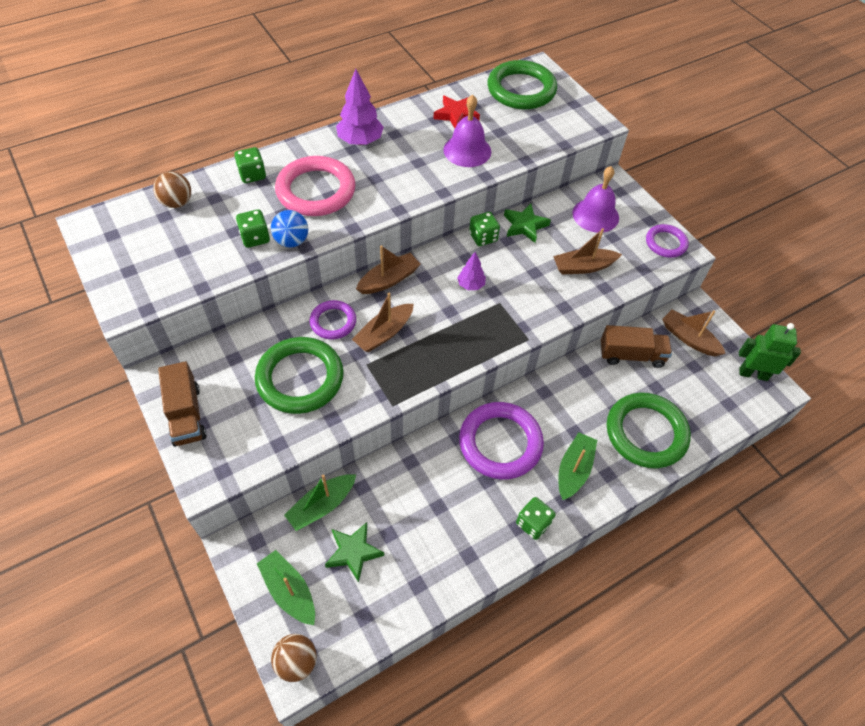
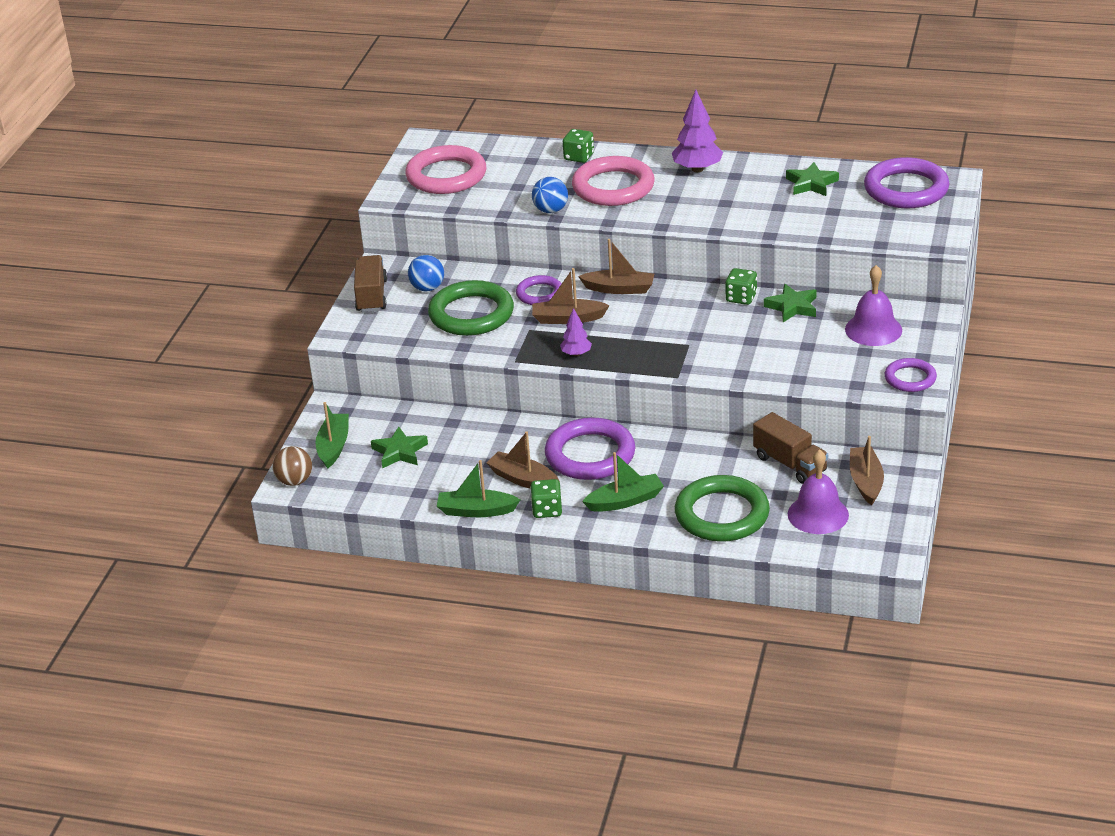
camera: 50 degrees right, 20 degrees down
(154, 253) = (446, 175): none -> pink ring
(177, 203) = (500, 152): brown ball -> none
(186, 415) = (371, 296): brown truck -> brown truck turned 150 degrees clockwise
(230, 374) = (427, 288): none -> blue ball
(255, 238) = (527, 197): green dice -> none
(322, 506) = (411, 417): green boat -> green boat (476, 511)
(456, 115) = (811, 184): red star -> green star
(467, 150) = (781, 212): purple bell -> purple bell (818, 514)
(471, 285) = (682, 323): purple tree -> purple tree (576, 354)
(521, 90) = (906, 189): green ring -> purple ring
(583, 267) = (801, 357): brown boat -> brown boat (523, 479)
(753, 374) = (889, 535): green robot -> none

